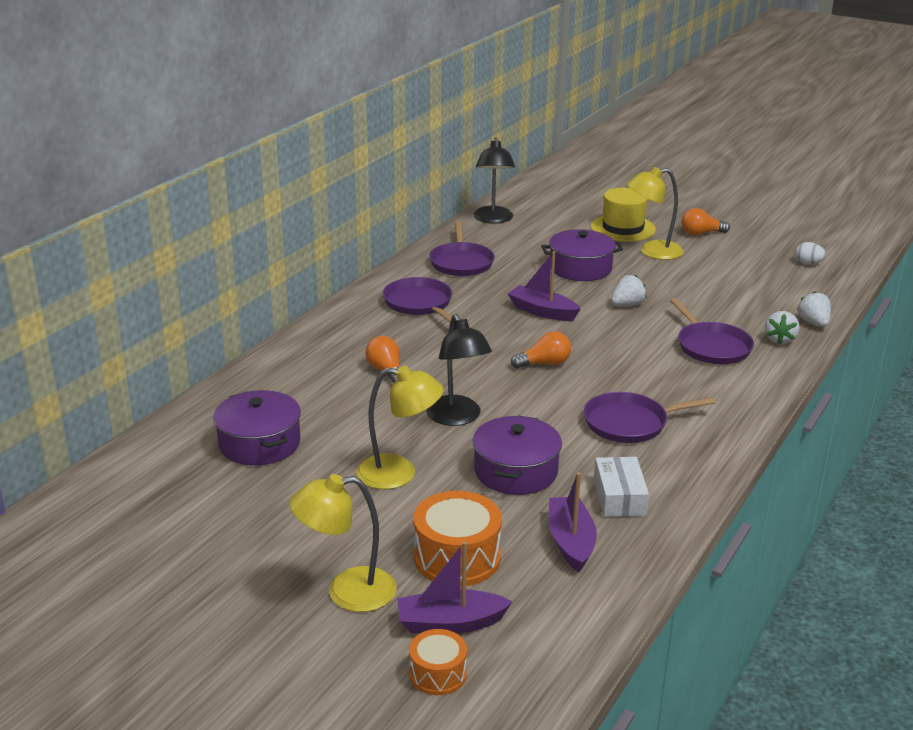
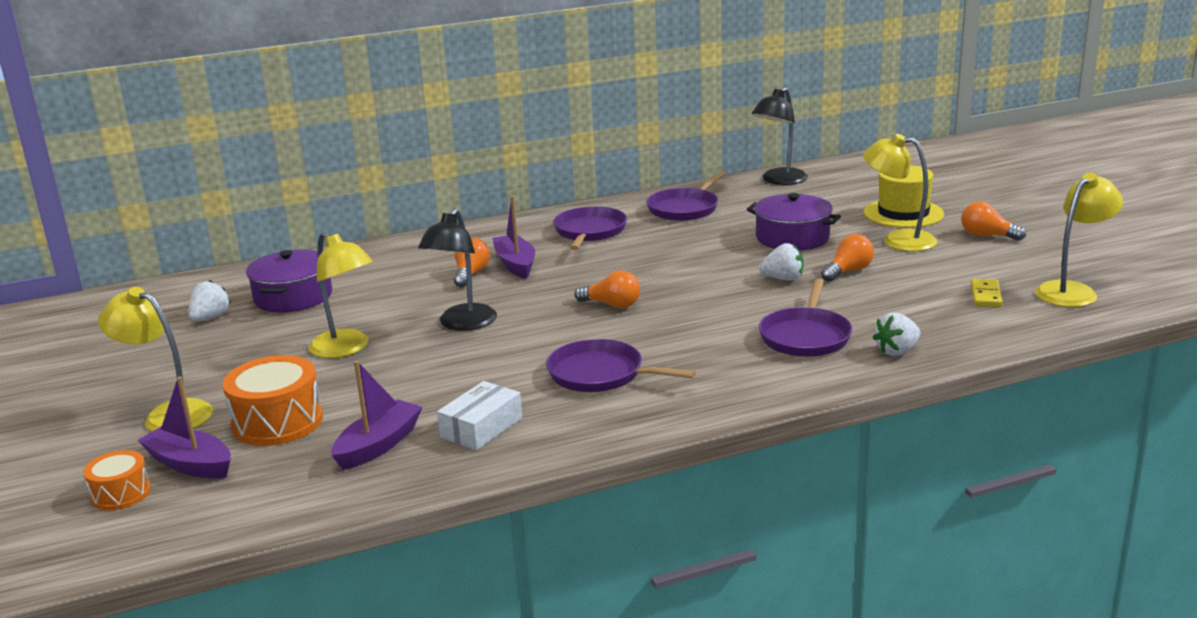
camera: 40 degrees right, 5 degrees down
(515, 471) = (434, 378): purple pot -> none
(542, 311) = (687, 264): purple boat -> purple boat (515, 264)
(659, 286) = (848, 271): none -> orange light bulb
(767, 281) = (986, 295): none -> yellow domino
(808, 263) = (1072, 291): white egg -> yellow lamp
(813, 323) = (969, 347): white strawberry -> white strawberry (210, 318)

